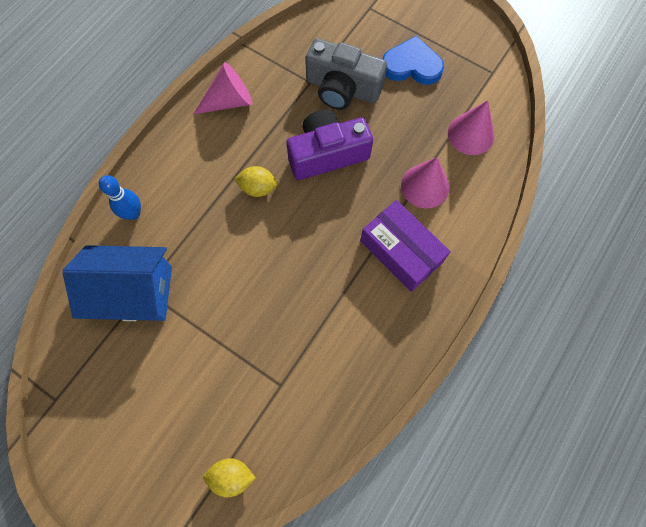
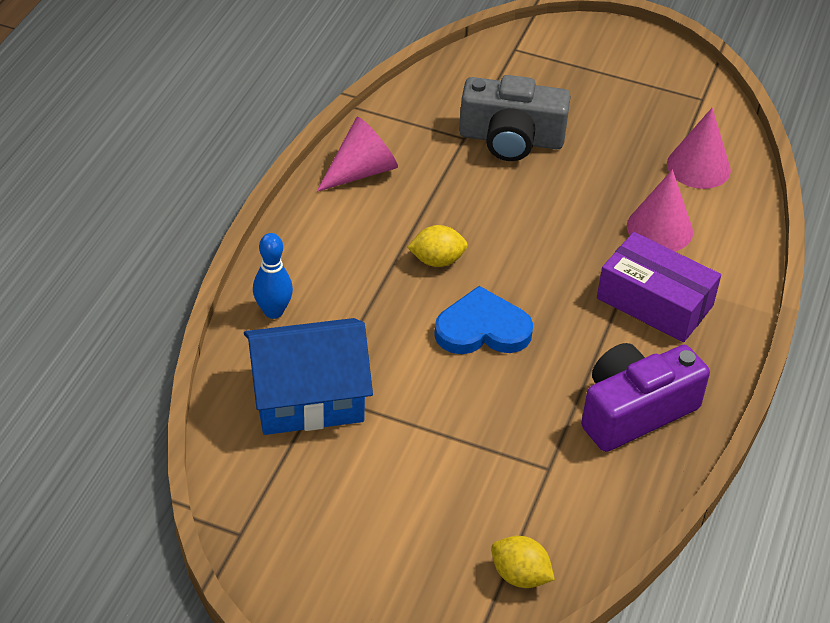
camera: 15 degrees left, 25 degrees down
(231, 476) = (520, 576): yellow lemon -> yellow lemon turned 45 degrees clockwise
(327, 154) = (517, 212): purple camera -> purple camera (635, 411)
(412, 65) = (594, 103): blue heart -> blue heart (482, 329)

